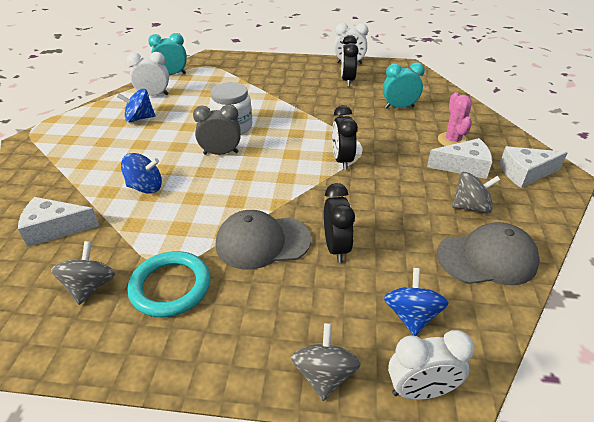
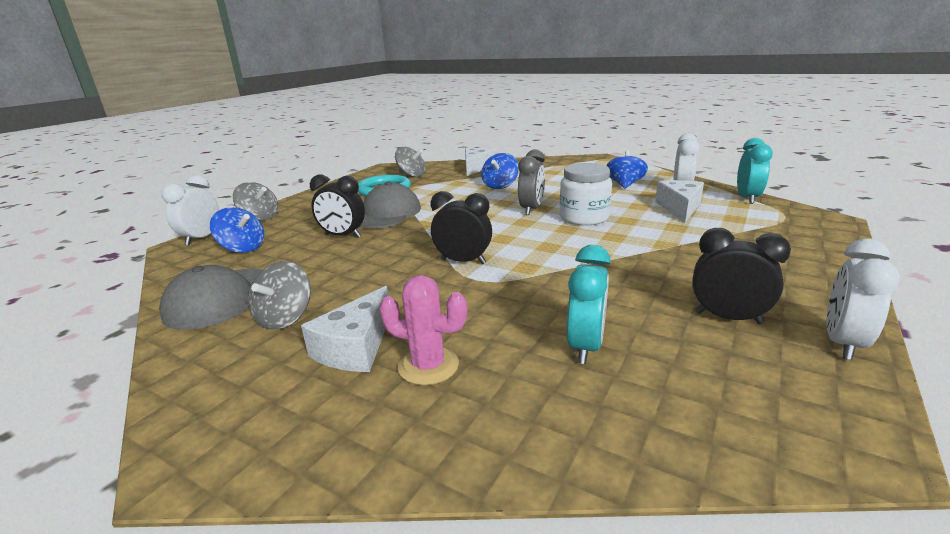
camera: 115 degrees right, 15 degrees down
(525, 173) = (264, 407): white cheese -> white cheese (679, 208)

